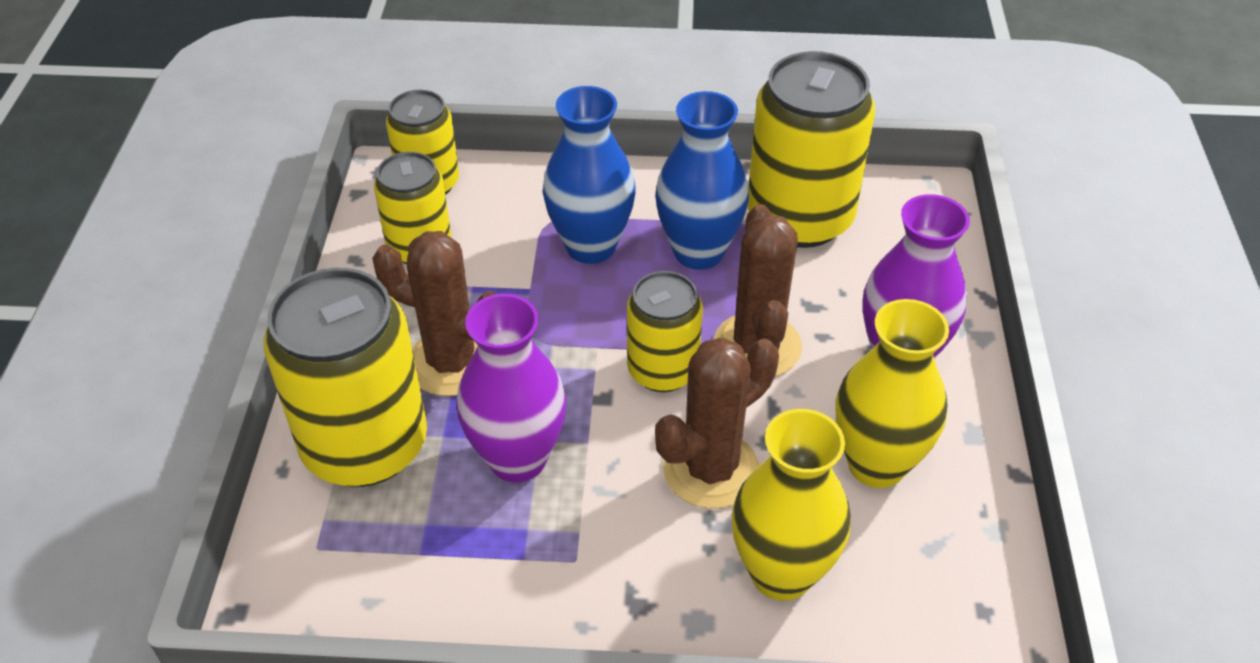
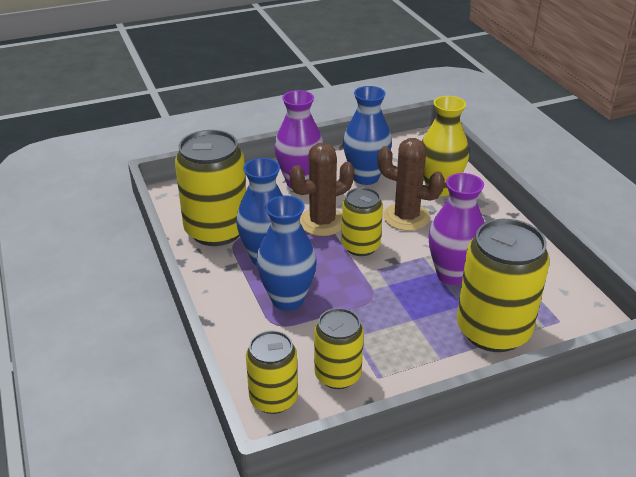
camera: 115 degrees left, 10 degrees down
(451, 363) = (415, 321): brown cactus -> none
(876, 464) = (365, 177): yellow vase -> blue vase

